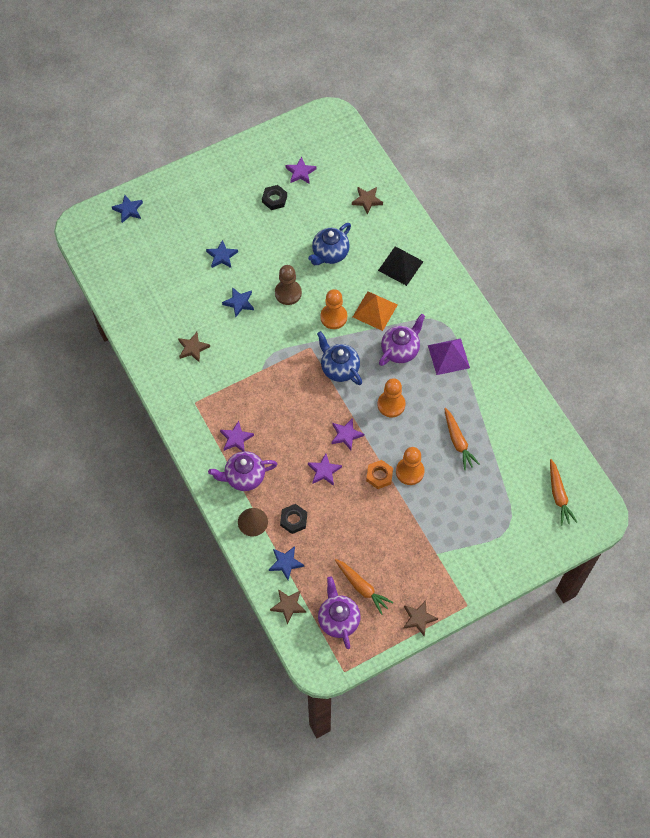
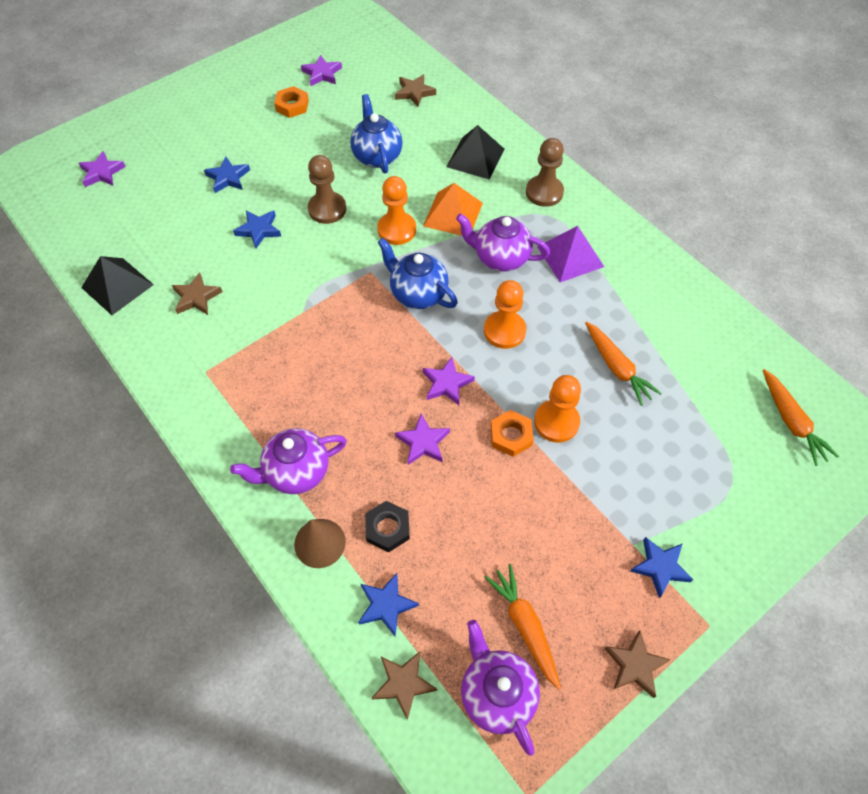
camera: 10 degrees left, 5 degrees down
(128, 210) = (93, 141): blue star -> blue star (660, 567)
(142, 331) = (117, 286): none -> black pyramid
(236, 438) = (276, 415): purple star -> purple star (102, 172)
(274, 199) = (292, 105): black nut -> orange nut
(330, 254) = (377, 156): blue teapot -> blue teapot turned 135 degrees clockwise
(362, 587) = (525, 626): orange carrot -> orange carrot turned 150 degrees counterclockwise
(400, 350) = (500, 258): purple teapot -> purple teapot turned 105 degrees counterclockwise
(443, 302) = (544, 192): none -> brown pawn

